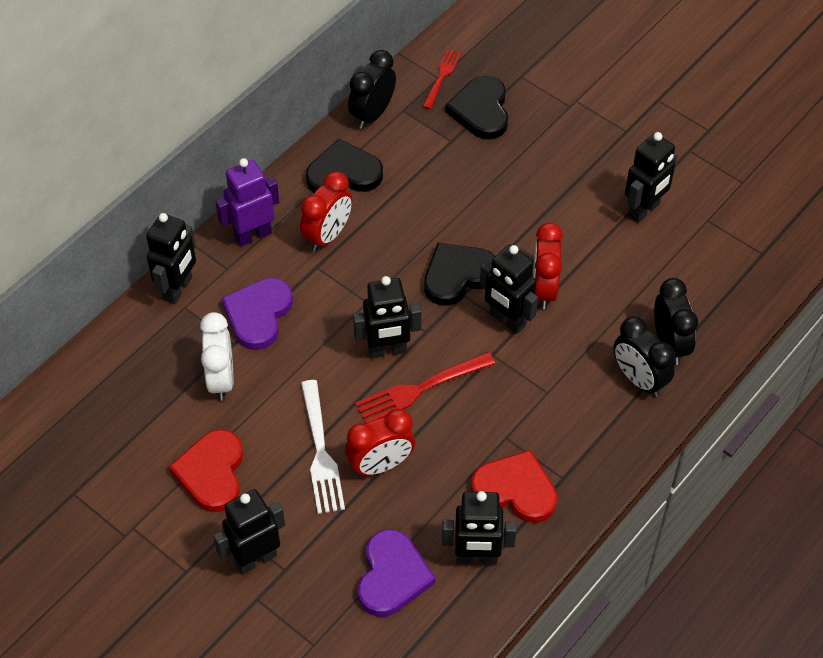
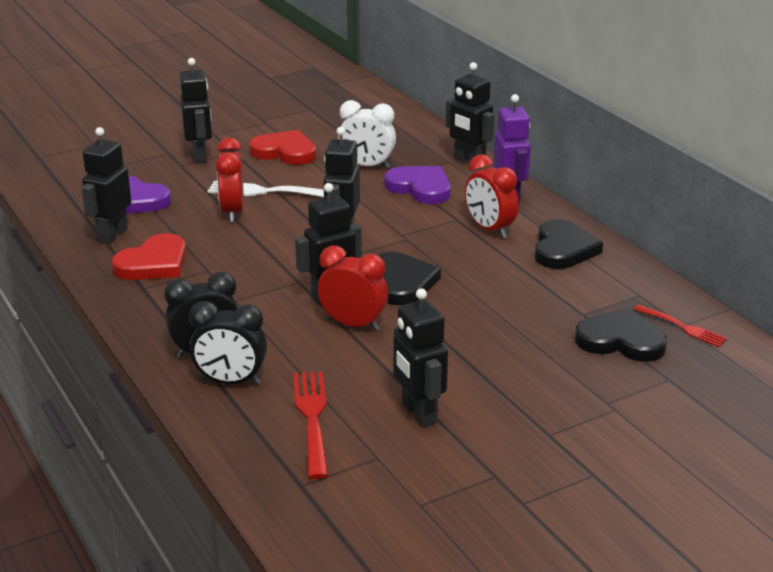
camera: 110 degrees right, 25 degrees down
(372, 114) = (639, 277): black clock -> none
(421, 388) = (290, 242): red fork -> red fork (312, 419)

